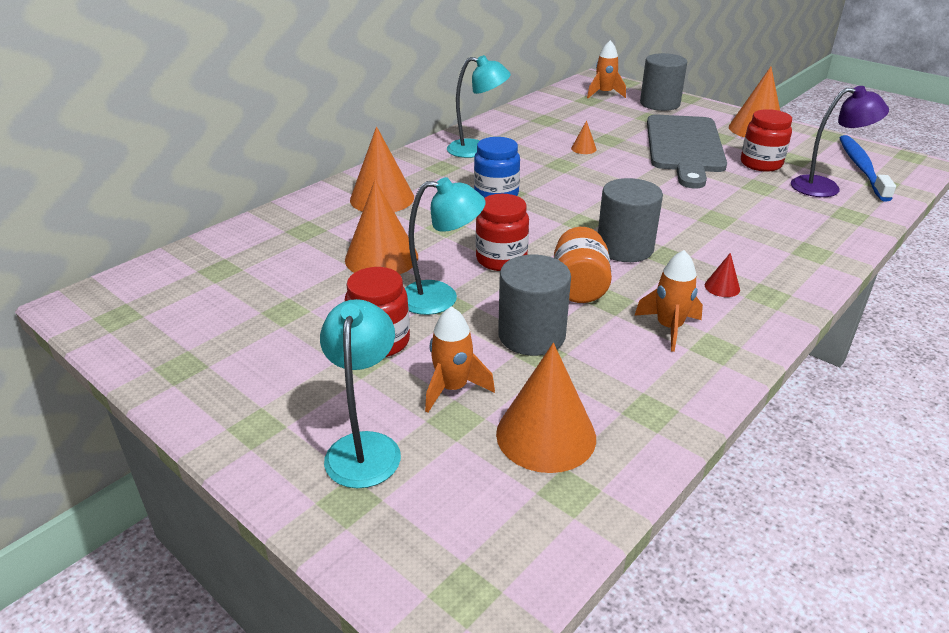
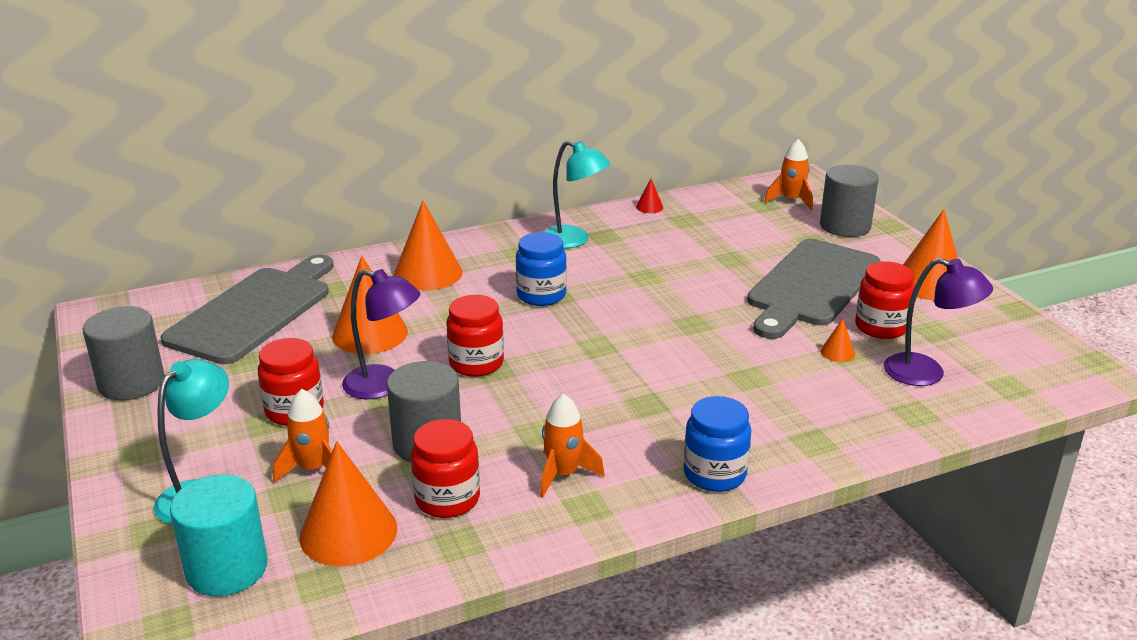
camera: 25 degrees right, 5 degrees down
(249, 265) = (254, 311): none -> grey cutting board
(441, 297) = (384, 386): turquoise lamp -> purple lamp
(467, 511) = (227, 569): none -> turquoise cylinder
(579, 287) = (521, 410): orange jar -> none
(583, 149) = (690, 263): orange cone -> orange cone (837, 352)
(600, 377) = (447, 499): none -> red jar
(624, 248) = (610, 384): grey cylinder -> grey cylinder (131, 383)
(722, 287) = (665, 451): red cone -> red cone (649, 207)
(776, 294) = (714, 474): none -> blue jar
(861, 168) = (1007, 361): blue toothbrush -> none

